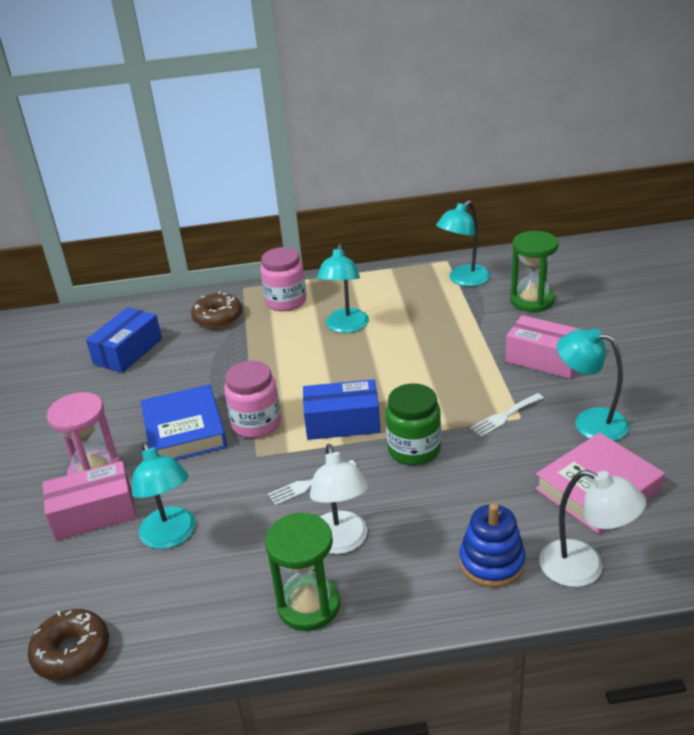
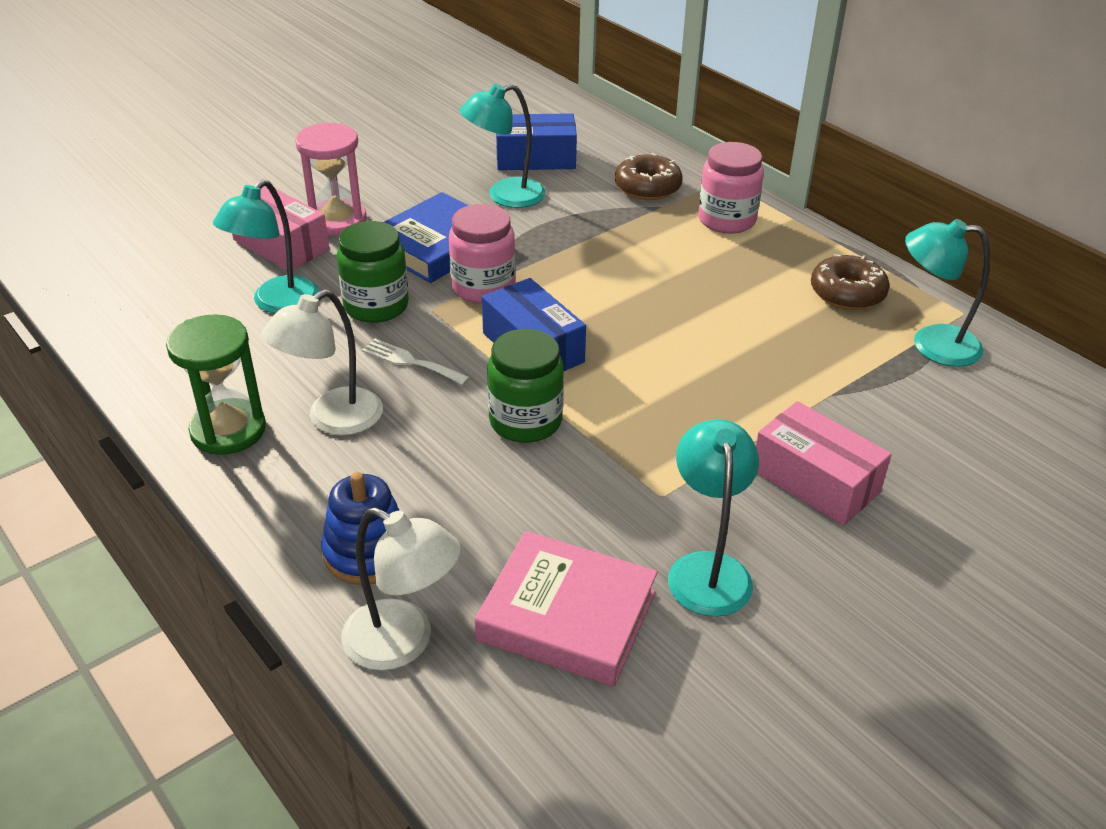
camera: 55 degrees right, 5 degrees up
(72, 652) = (105, 309): brown donut -> brown donut (847, 293)
(227, 482) = (376, 306): none -> green jar
(345, 327) = (719, 283): turquoise lamp -> turquoise lamp (505, 196)
(505, 416) = (652, 480): white fork -> none
(532, 301) = (950, 425): green hourglass -> none
(544, 359) = (815, 481): pink box -> pink box turned 45 degrees counterclockwise
(584, 568) = (403, 643): white lamp -> white lamp turned 60 degrees counterclockwise

